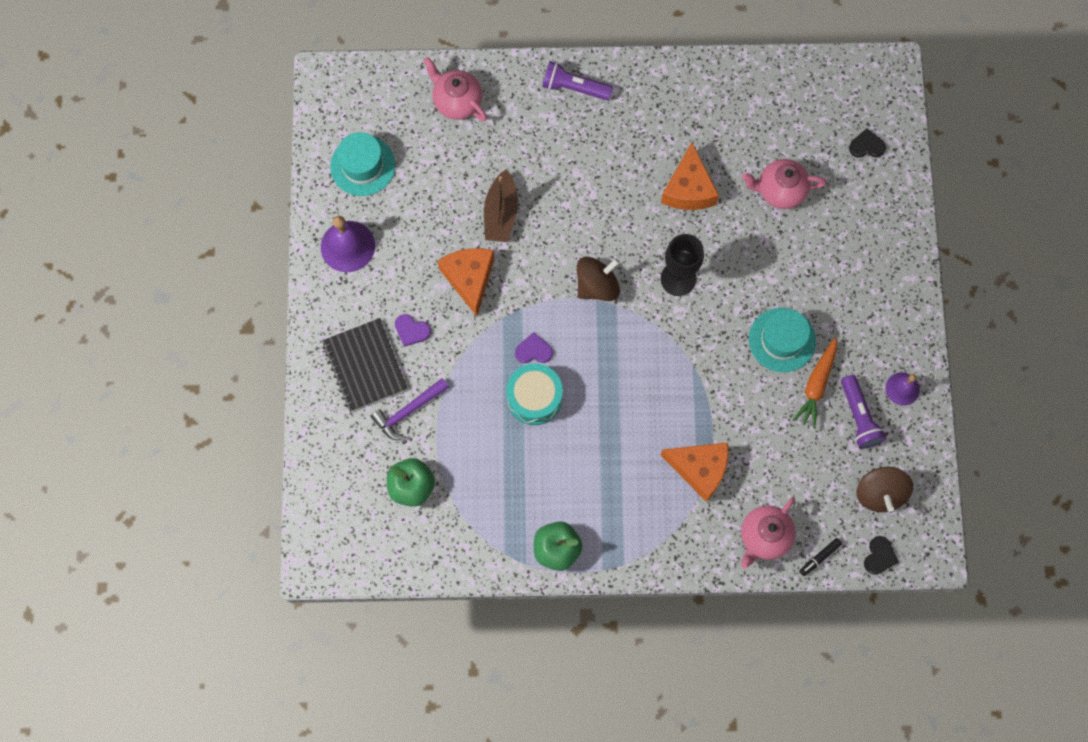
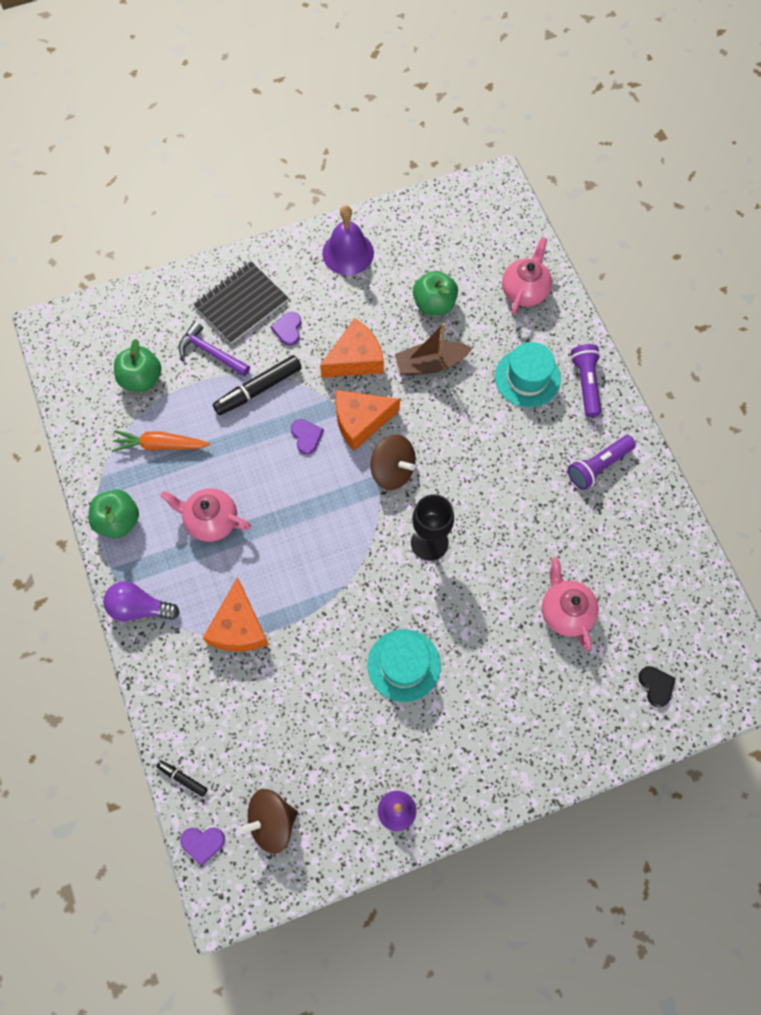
camera: 70 degrees right, 5 degrees down
(362, 165) = (428, 238): turquoise hat -> turquoise hat (527, 378)
(438, 187) = (434, 304): none -> green apple
(467, 379) = (258, 389): none -> black marker
(534, 398) = (260, 452): turquoise drum -> none
(650, 553) = (139, 607): none -> purple light bulb
(688, 189) = (528, 522): orange cheese -> orange cheese (360, 422)
(764, 536) = (188, 714): pink teapot -> pink teapot (211, 521)
(816, 385) = (368, 716): orange carrot -> orange carrot (161, 445)
(858, 417) = (348, 772): purple flashlight -> purple flashlight (598, 466)
(879, 556) = (202, 843): black heart -> purple heart

